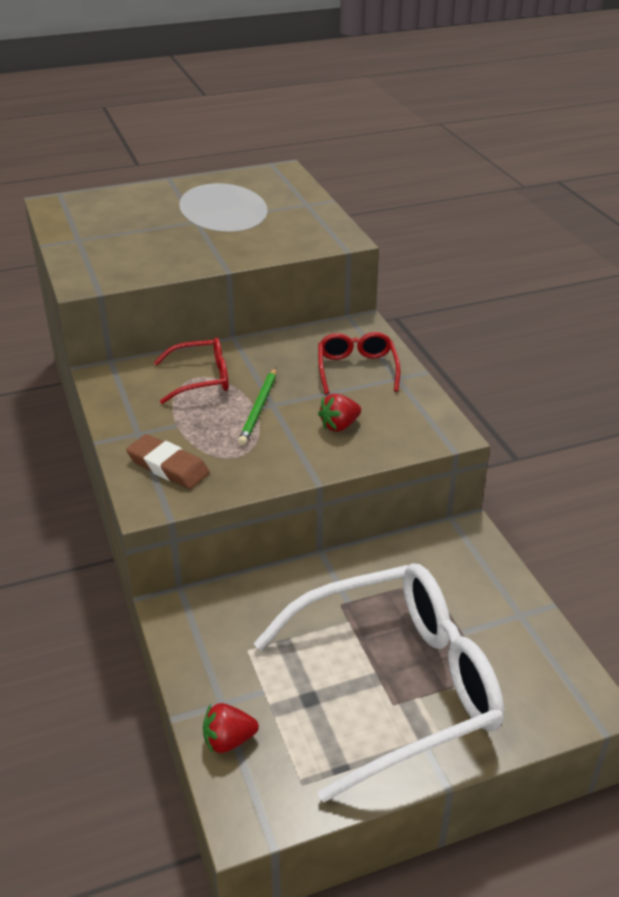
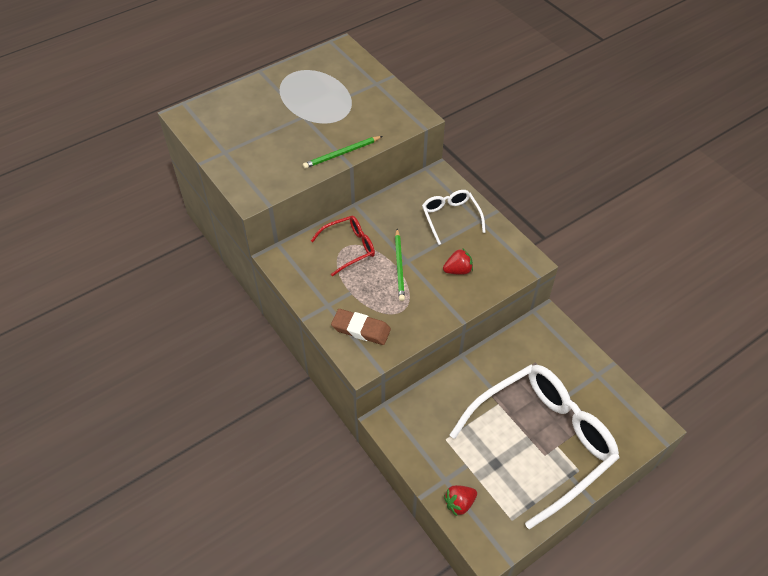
camera: 15 degrees left, 15 degrees up
(223, 259) = (341, 154): none -> green pencil
(339, 426) = (458, 270): red strawberry -> red strawberry turned 150 degrees counterclockwise
(357, 369) = (450, 218): red glasses -> white glasses

